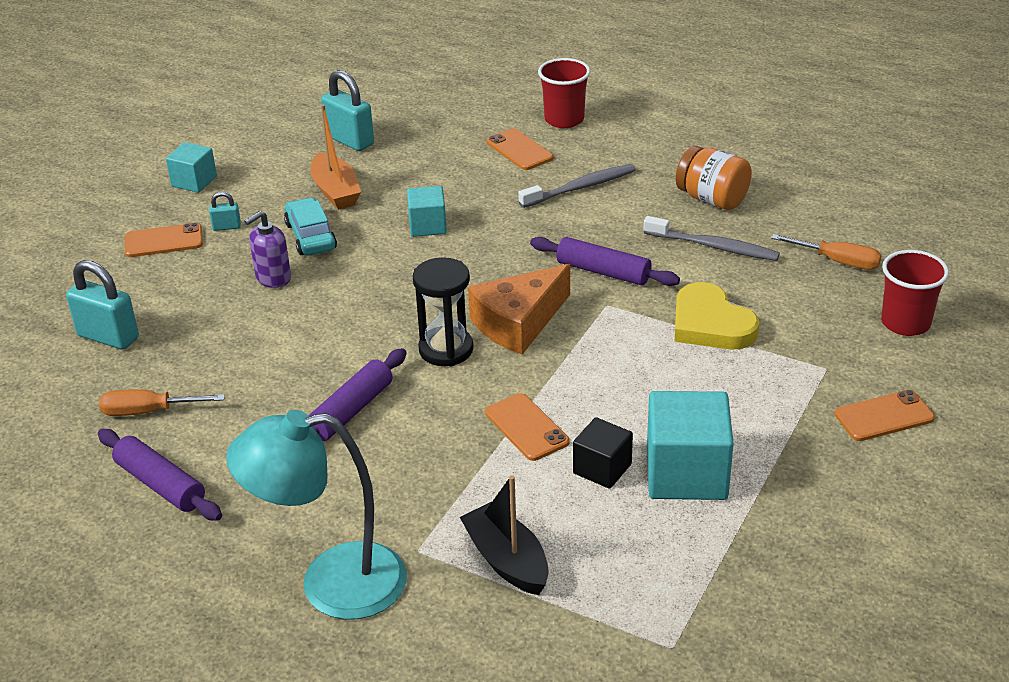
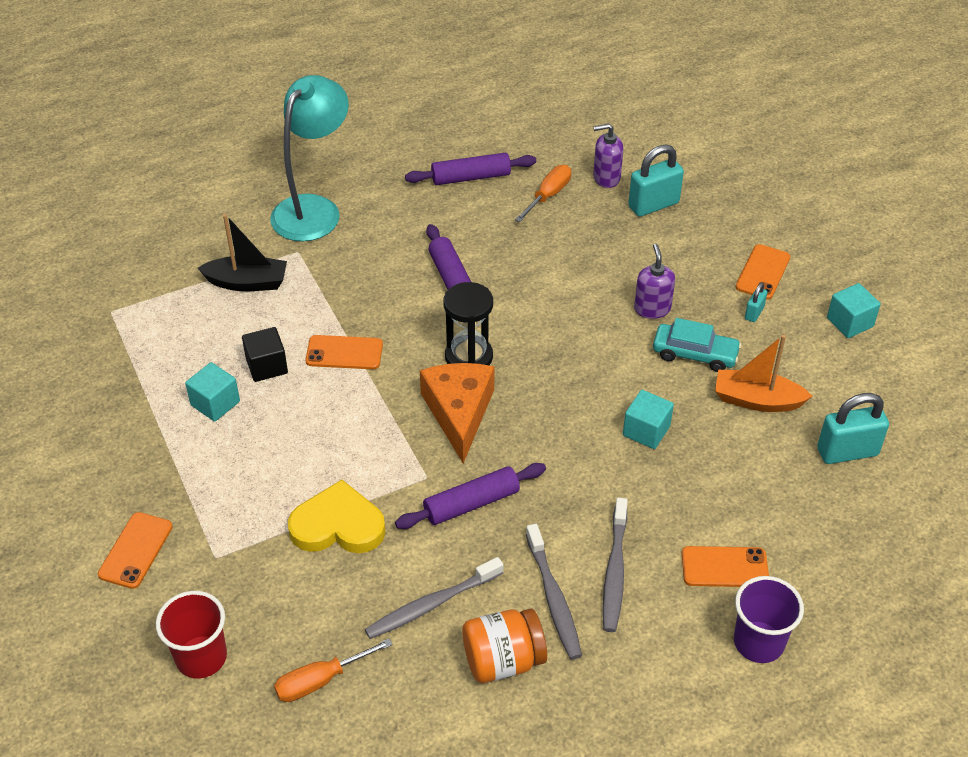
camera: 125 degrees right, 10 degrees up
(83, 385) = (606, 178): none -> purple soap dispenser
(564, 119) = (758, 642): red cup -> purple cup
(636, 201) = (553, 598): none -> grey toothbrush
(686, 473) = (215, 403): turquoise cube -> turquoise cube, size x0.57

